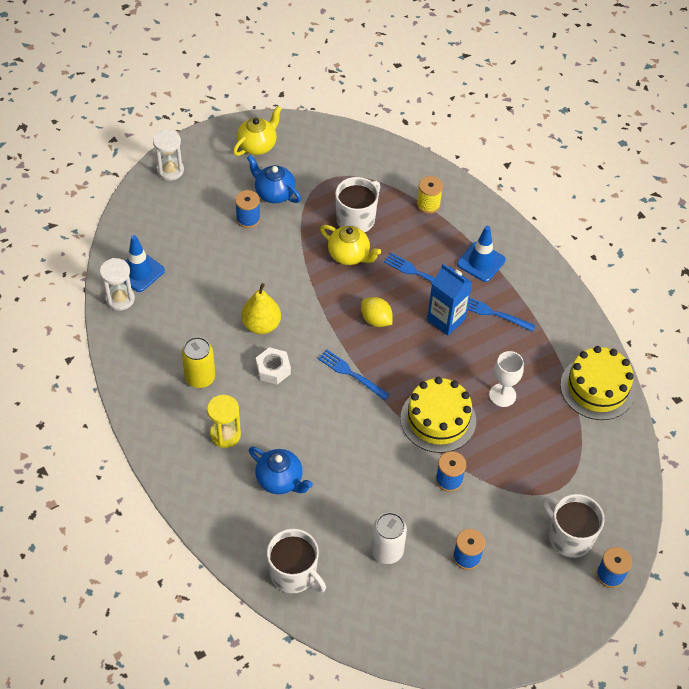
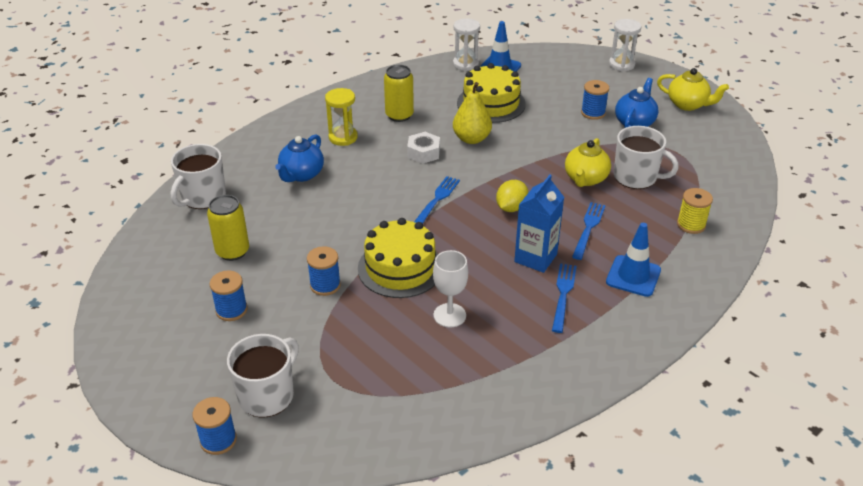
camera: 80 degrees right, 15 degrees down
(387, 551) = (232, 251): white can -> yellow can
(597, 388) = (492, 403): yellow cake -> yellow cake (491, 103)

